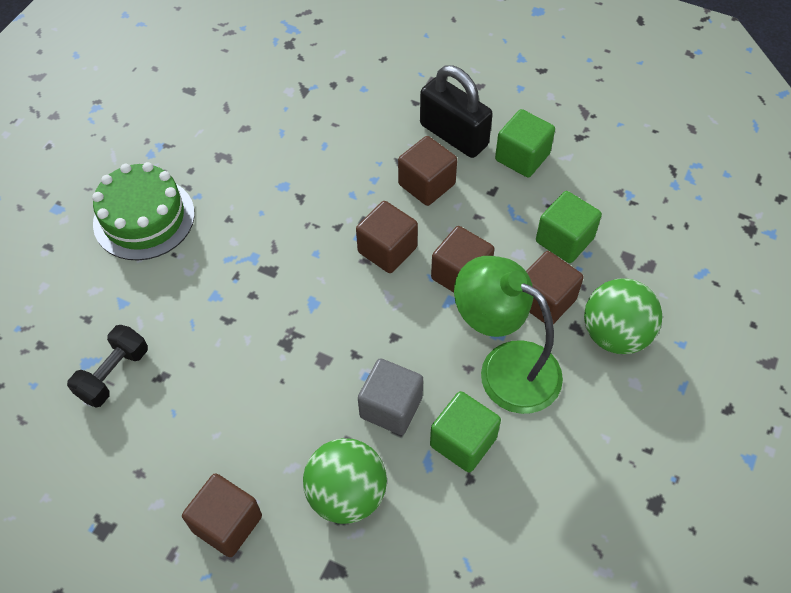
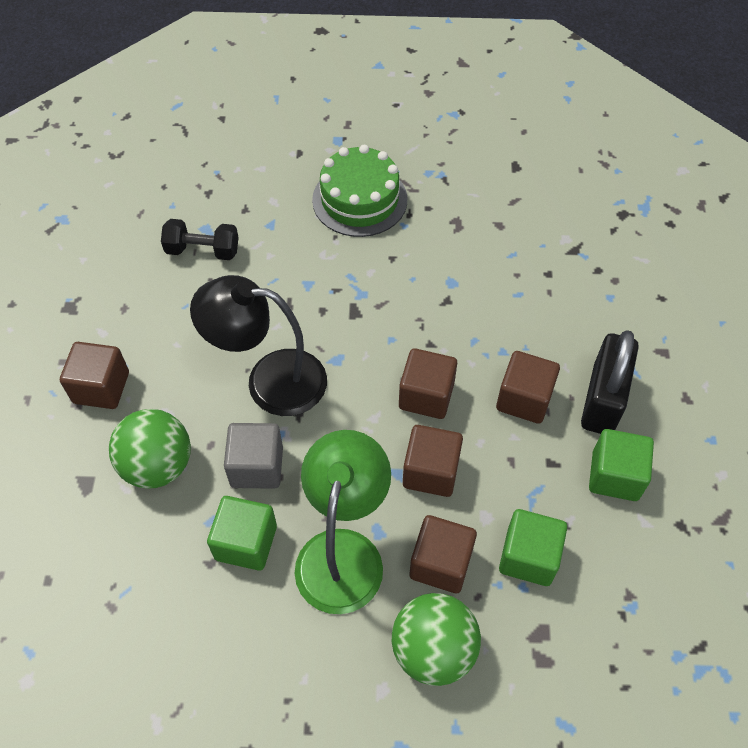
camera: 65 degrees right, 0 degrees up
(305, 365) = (270, 380): none -> black lamp

